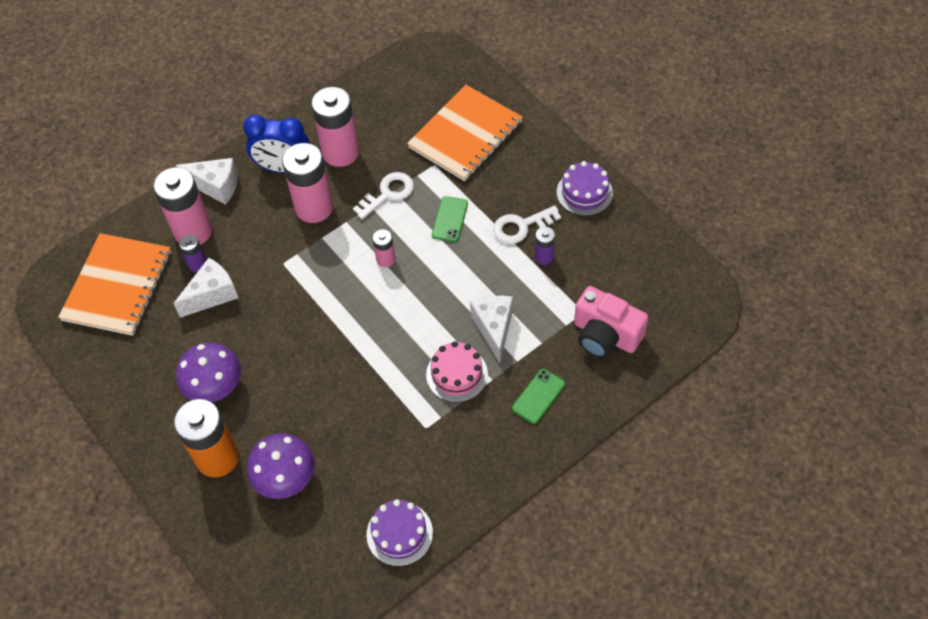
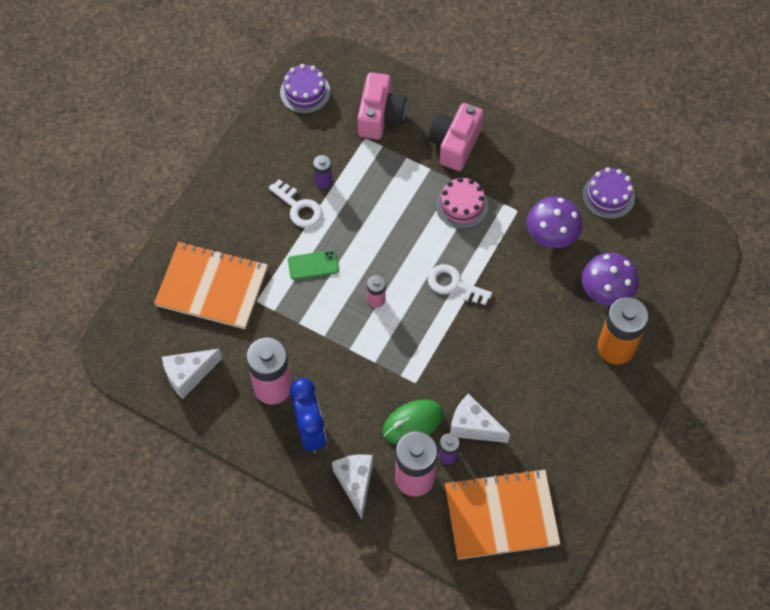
camera: 115 degrees left, 5 degrees up
(214, 386) = (557, 381): purple mushroom -> purple mushroom (552, 234)
(245, 247) = (412, 423): none -> green mouse
(314, 208) = (345, 382): pink battery -> none
(388, 193) = (305, 326): white key -> white key (454, 284)
(494, 328) = (408, 194): white cheese -> white cheese (188, 375)
(538, 396) = (454, 144): green phone -> pink camera
(584, 192) = (243, 172): purple cake -> purple cake (305, 92)

